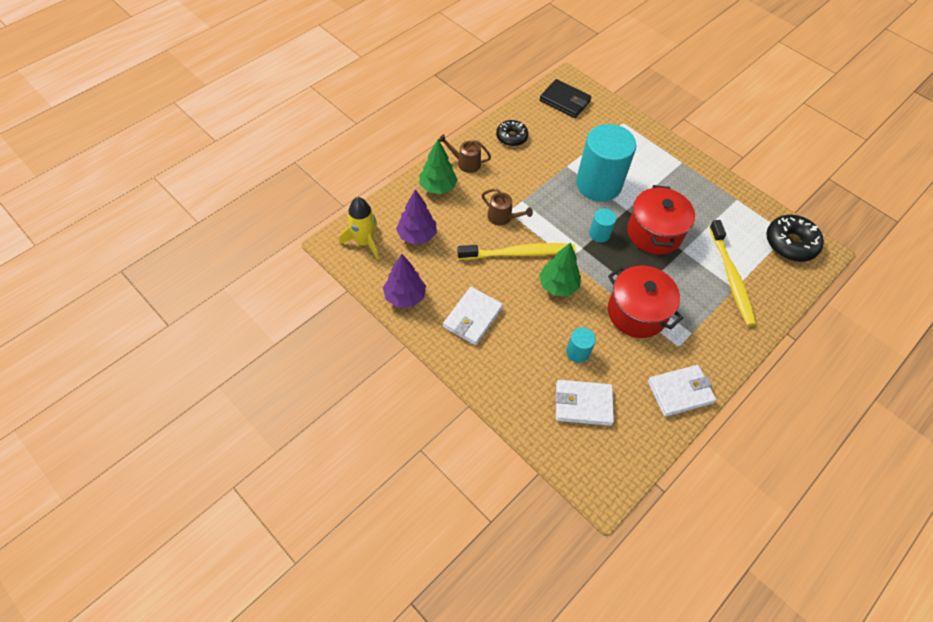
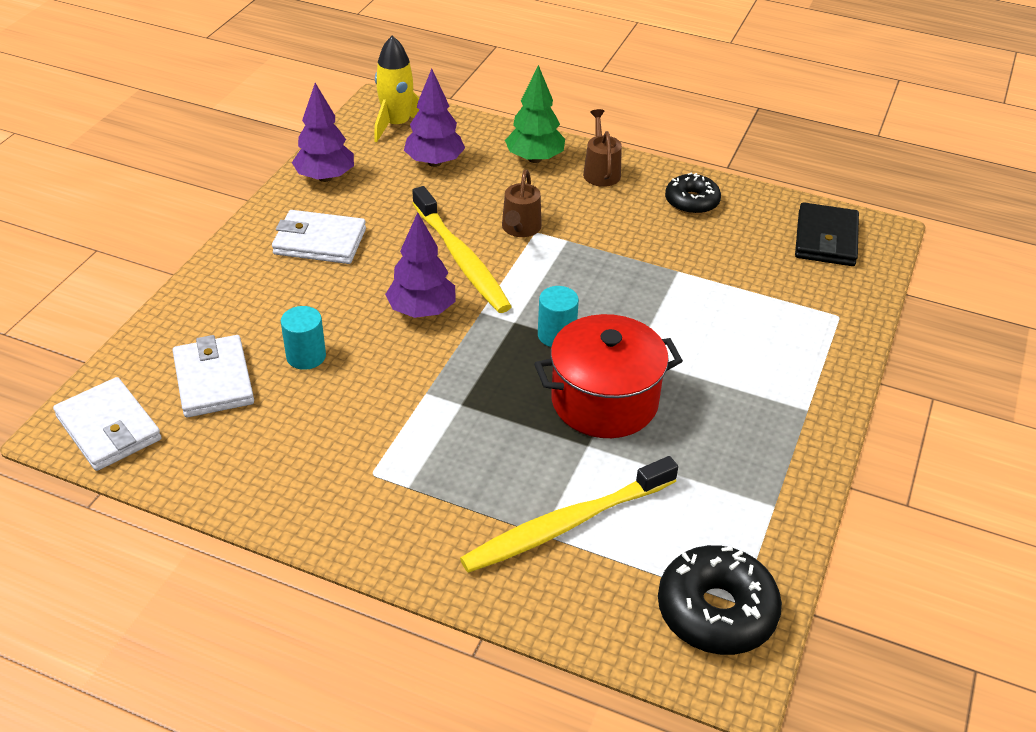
camera: 70 degrees right, 15 degrees down
(558, 286) = (422, 310): green tree -> purple tree
(598, 184) = (666, 313): turquoise cylinder -> none
(636, 312) = (416, 409): red pot -> none
(680, 392) = (277, 490): white wallet -> white wallet (109, 428)

